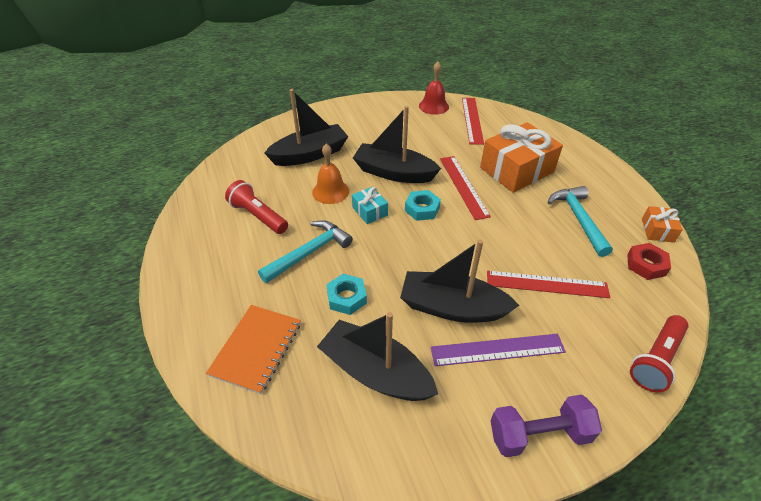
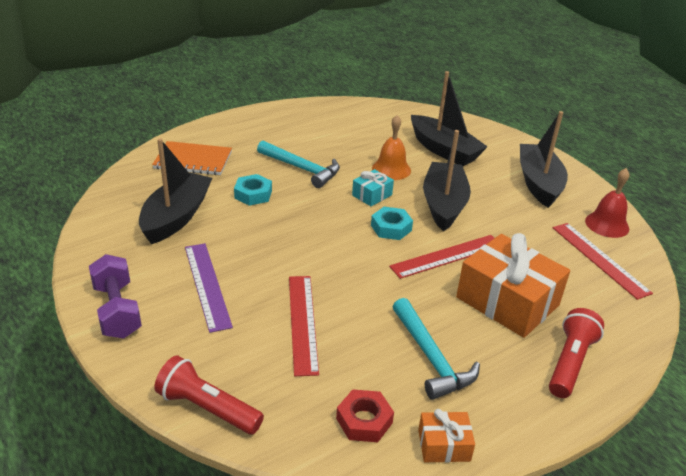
camera: 75 degrees right, 10 degrees down
(258, 216) = (338, 137): red flashlight -> red flashlight (570, 363)
(452, 307) = (254, 255): black boat -> black boat (538, 183)
(472, 120) = (599, 259): red ruler -> red ruler turned 75 degrees clockwise
(578, 219) = (431, 358): turquoise hammer -> turquoise hammer turned 90 degrees clockwise

